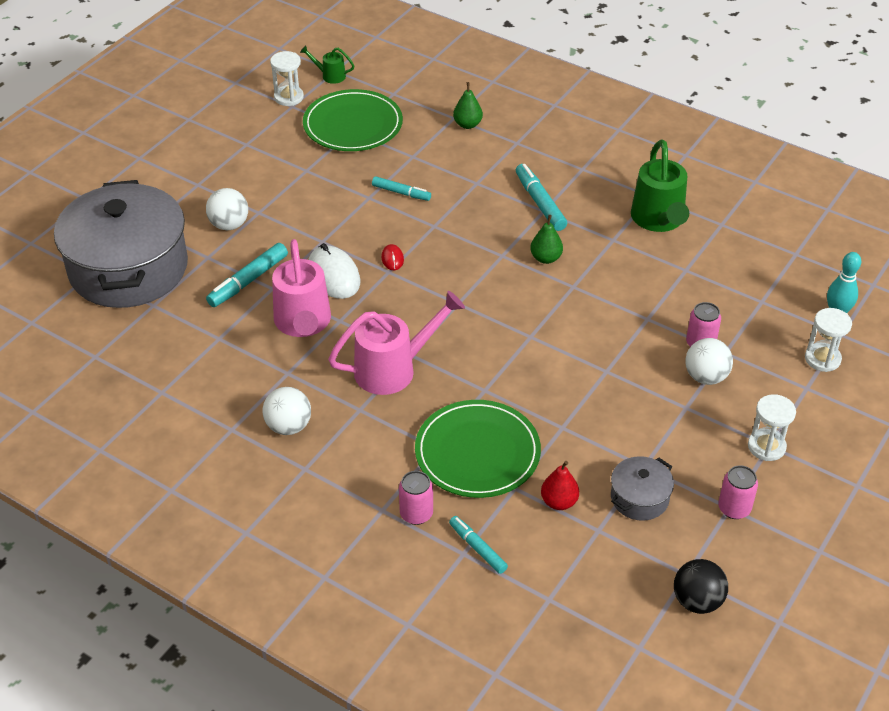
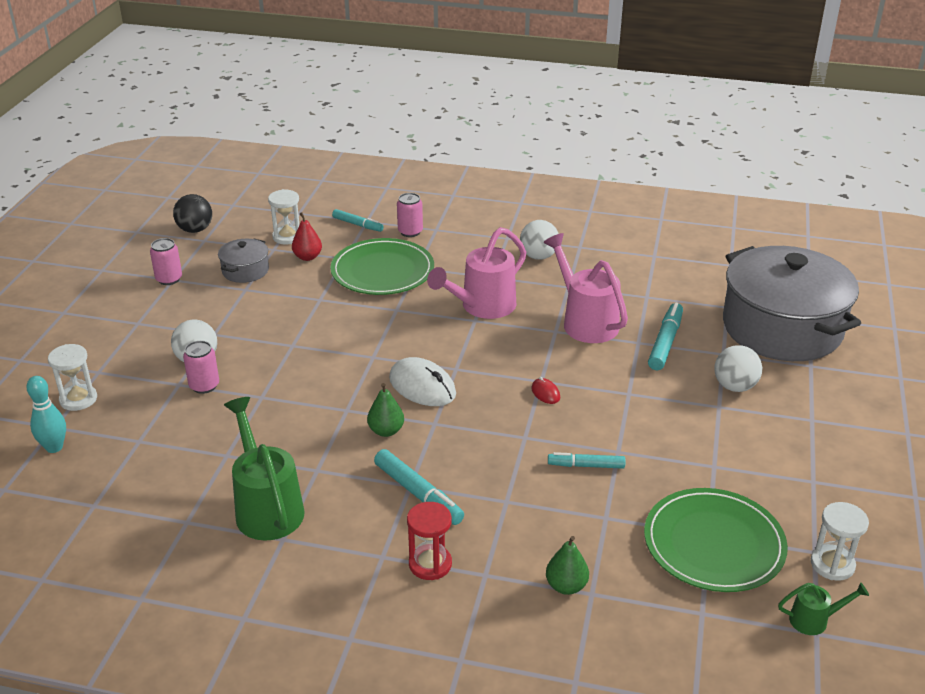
camera: 160 degrees right, 10 degrees down
(334, 275) = (591, 365): white mouse -> white mouse (422, 386)
(551, 156) = (430, 564): none -> red hourglass
(766, 446) = (140, 321): white hourglass -> white hourglass (287, 237)

